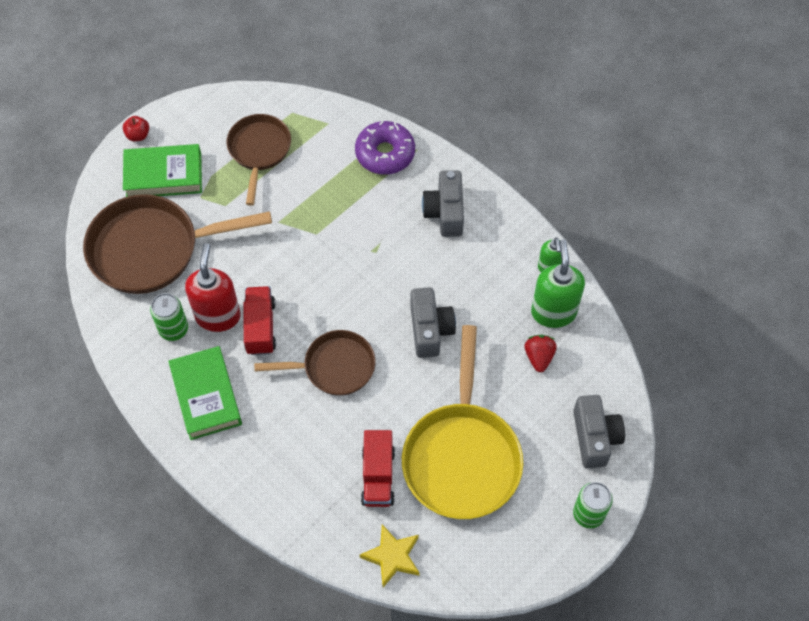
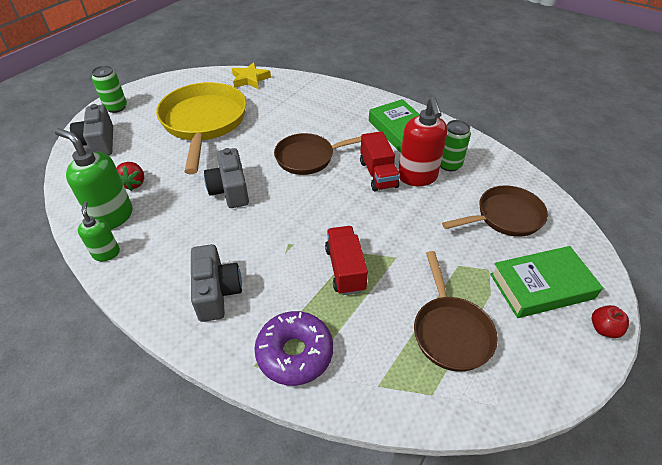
camera: 170 degrees right, 15 degrees down
(153, 249) = (505, 217): brown pan -> brown pan, size x0.61
(378, 476) = (264, 108): red truck -> red truck (345, 269)
(553, 312) = (112, 216): green soap dispenser -> green soap dispenser turned 135 degrees clockwise

